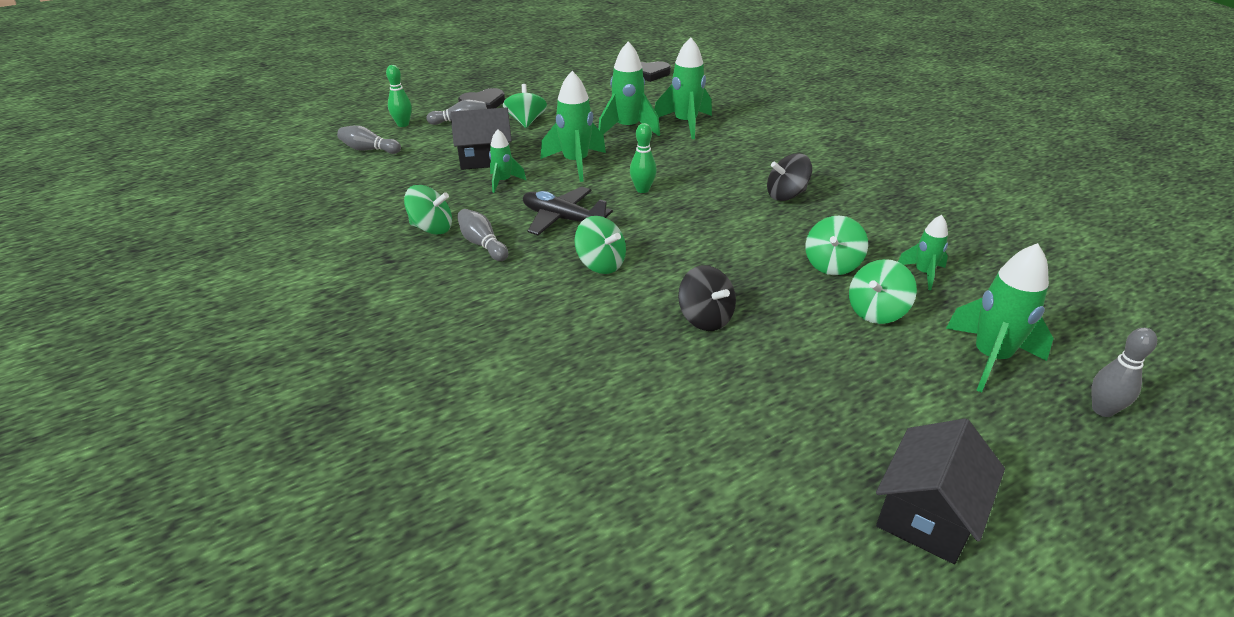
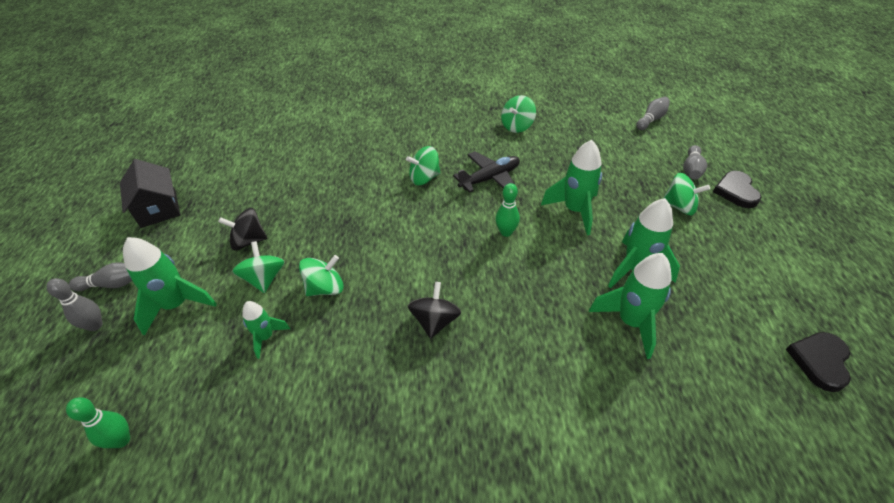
camera: 120 degrees right, 10 degrees up
(403, 124) = (696, 140): green bowling pin -> green bowling pin (121, 440)
(482, 244) = (483, 140): grey bowling pin -> grey bowling pin (112, 284)
(485, 158) = (610, 167): black house -> none
(503, 182) = (563, 166): green rocket -> none
(705, 318) = (337, 199): black spinning top -> black spinning top (249, 241)
(832, 264) = (325, 288): green spinning top -> green spinning top turned 90 degrees clockwise

